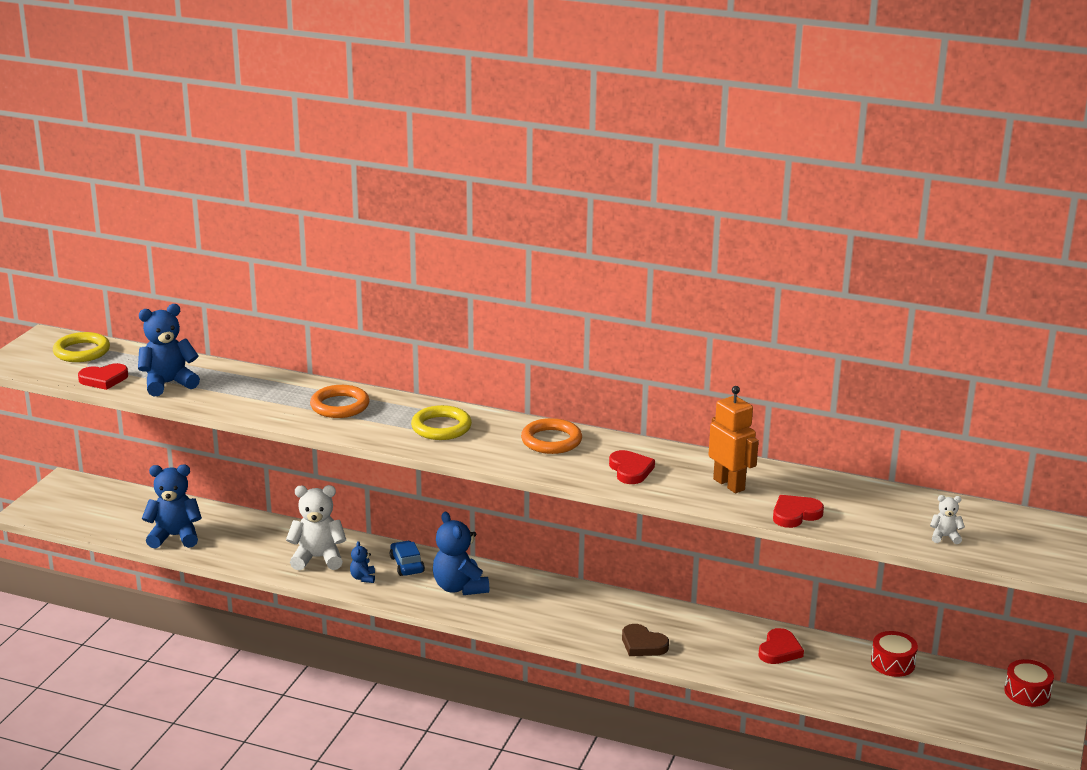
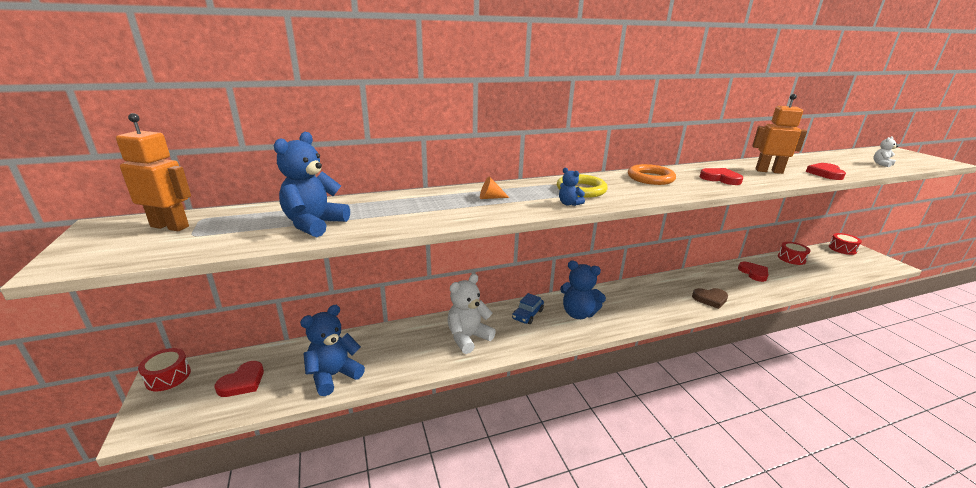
camera: 40 degrees left, 0 degrees up
(67, 484) = (168, 377): none -> red drum
(82, 351) = (170, 226): yellow ring -> orange robot
(104, 379) = (233, 240): red heart -> red heart (242, 382)
(340, 406) = (490, 198): orange ring -> orange cone
(363, 578) = (517, 336): blue teddy bear -> blue teddy bear (569, 204)
(407, 565) = (527, 314): blue car -> blue car turned 90 degrees counterclockwise

